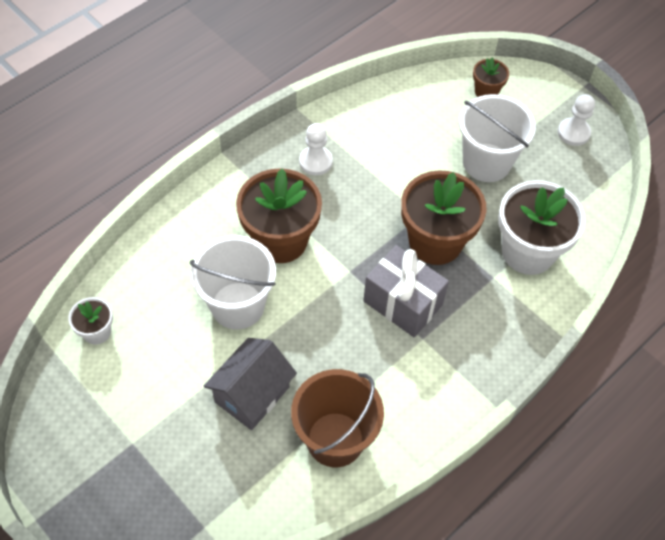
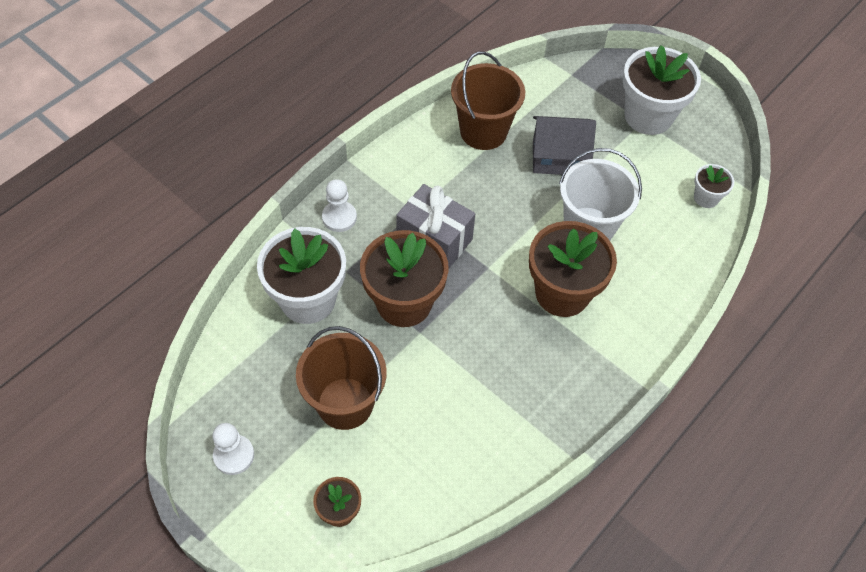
camera: 175 degrees right, 0 degrees up
(123, 449) = (648, 116): none -> white flower pot
(252, 394) = (557, 158): grey house -> grey house turned 60 degrees clockwise
(315, 162) = (542, 388): white pawn -> white pawn (339, 217)
(486, 162) = (345, 403): white bucket -> brown bucket

